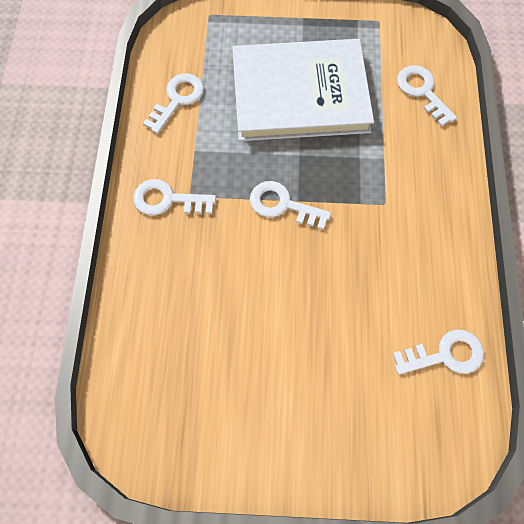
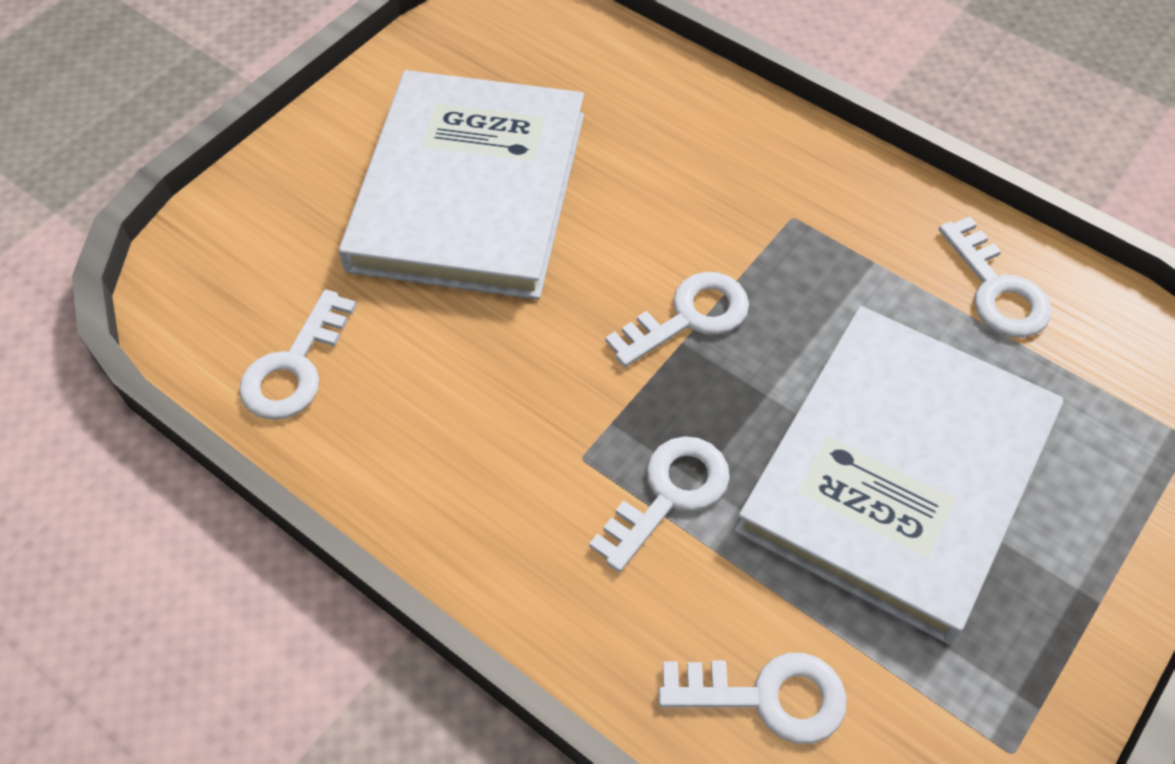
camera: 125 degrees right, 10 degrees down
(167, 200) = (804, 187): white key -> white key (669, 494)
(282, 355) = (469, 190): none -> white book

